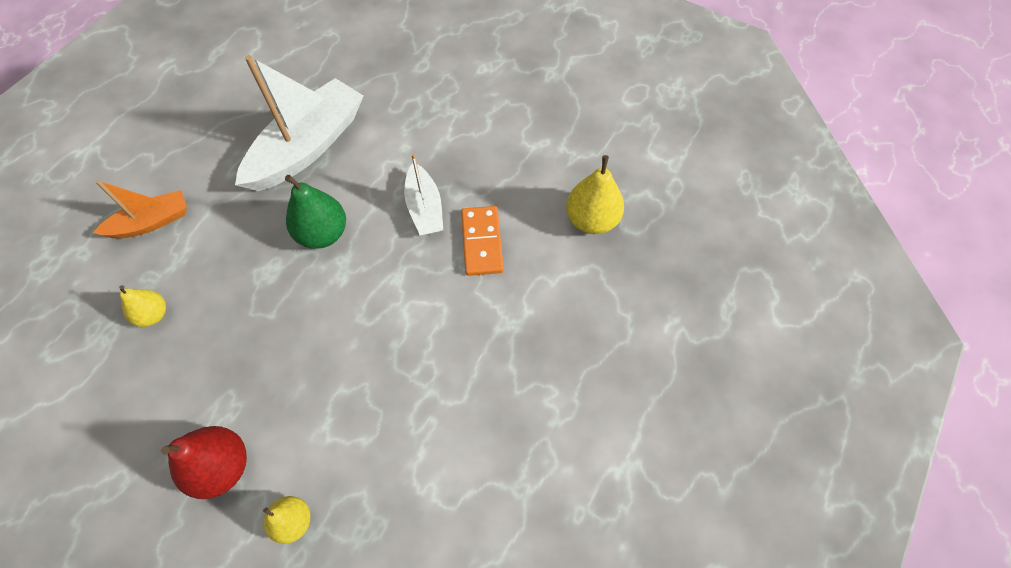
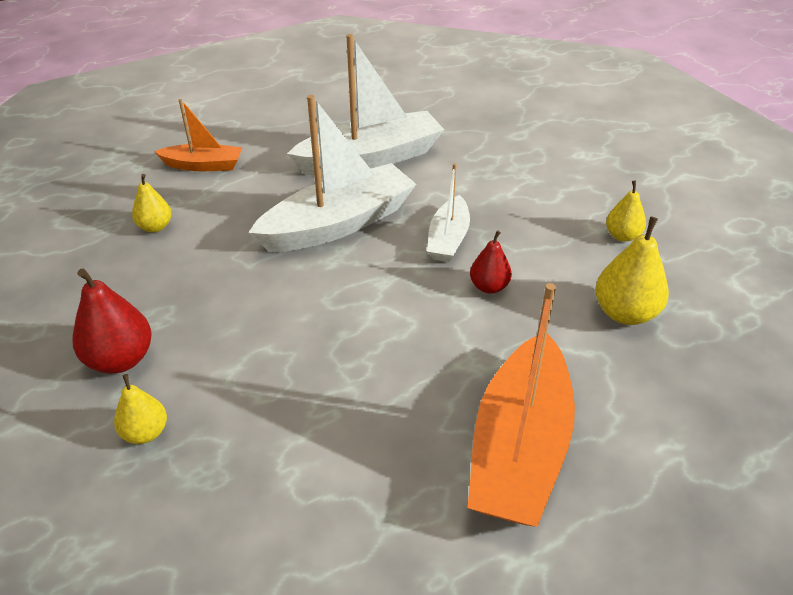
camera: 30 degrees right, 20 degrees down
(323, 234) = (338, 224): green pear -> white boat
(482, 242) = (489, 287): orange domino -> red pear
(555, 144) = (622, 236): none -> yellow pear
(578, 378) = (519, 448): none -> orange boat

